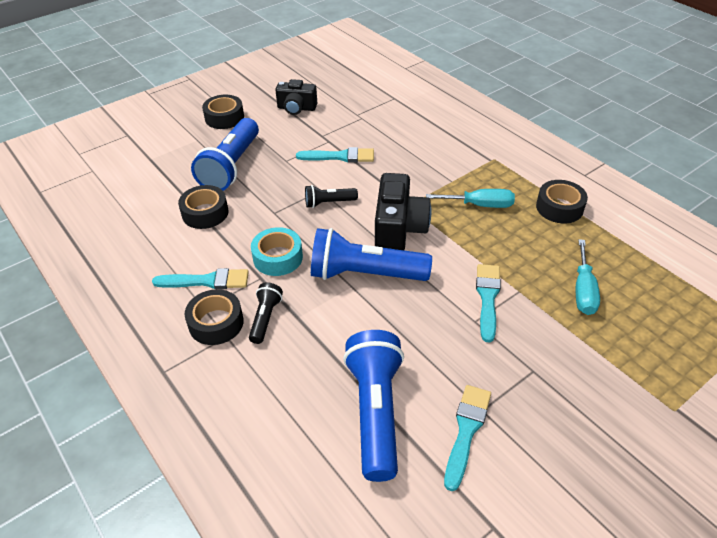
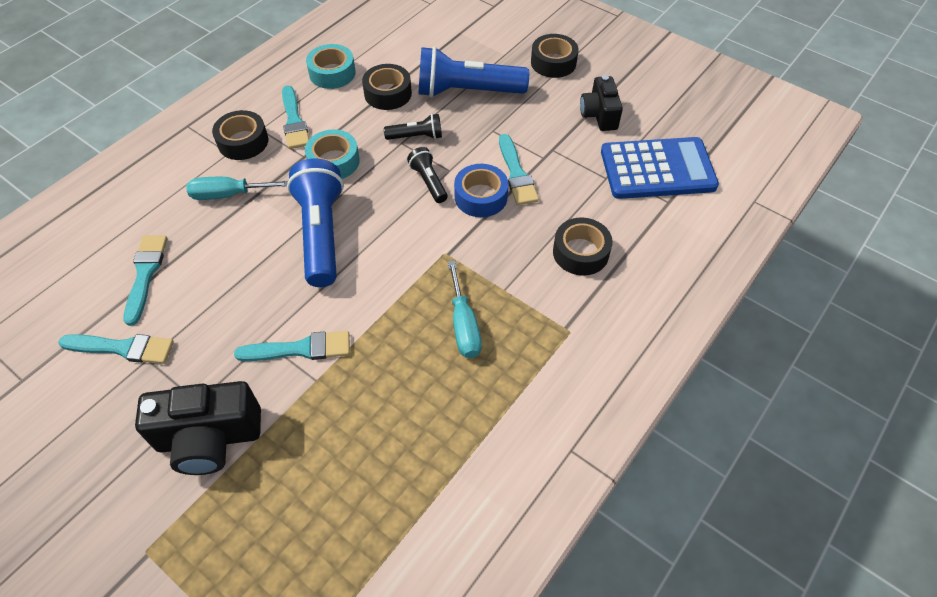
camera: 75 degrees right, 10 degrees up
(151, 247) = (332, 73): none -> turquoise tape
(265, 318) = (251, 173): black flashlight -> black flashlight (416, 136)
(357, 178) = (481, 197): none -> blue tape
(363, 96) = (657, 169): none -> blue calculator
(375, 412) = (145, 274): blue flashlight -> turquoise brush
(398, 229) = (398, 250): black camera -> black camera (209, 438)
(559, 208) = (483, 418): black tape -> black tape (580, 252)
(583, 290) = (326, 450): turquoise screwdriver -> turquoise screwdriver (229, 195)

